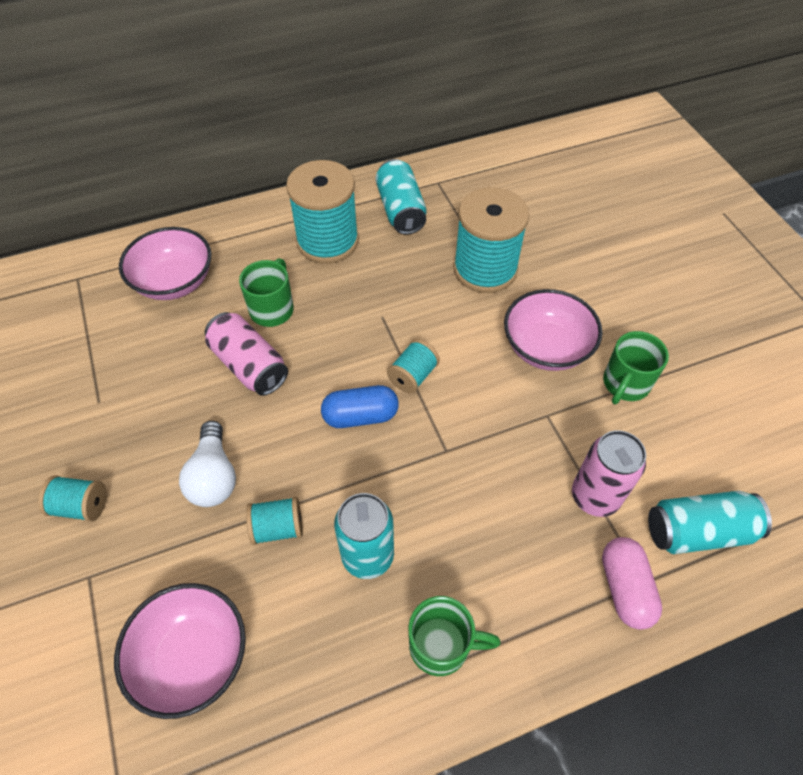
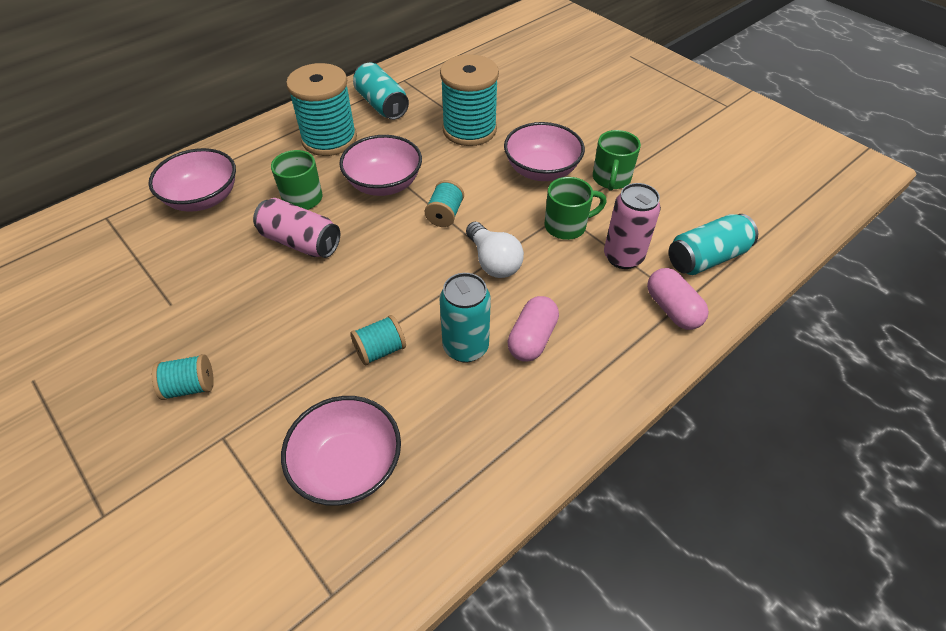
camera: 20 degrees left, 5 degrees down
(214, 476) = (306, 329): white light bulb -> white light bulb (493, 261)
(360, 416) = (414, 253): blue capsule -> none
(363, 316) = (384, 184): none -> pink bowl
(441, 645) = (553, 389): green mug -> green mug (567, 226)
(444, 570) = (532, 339): none -> pink capsule

